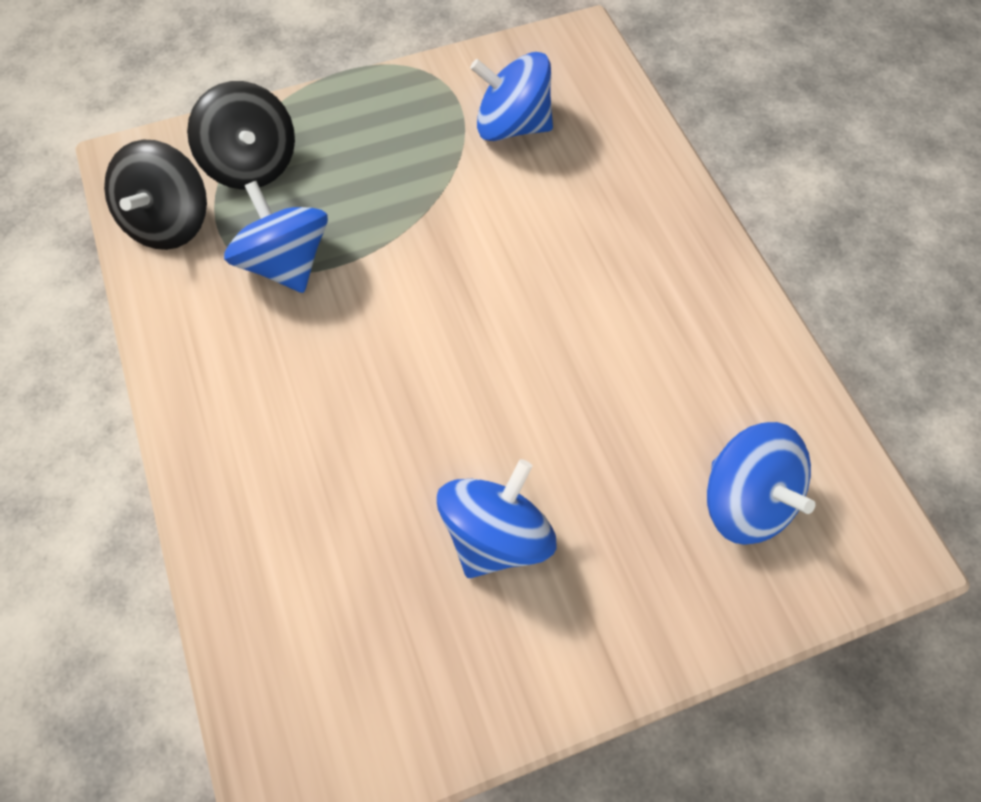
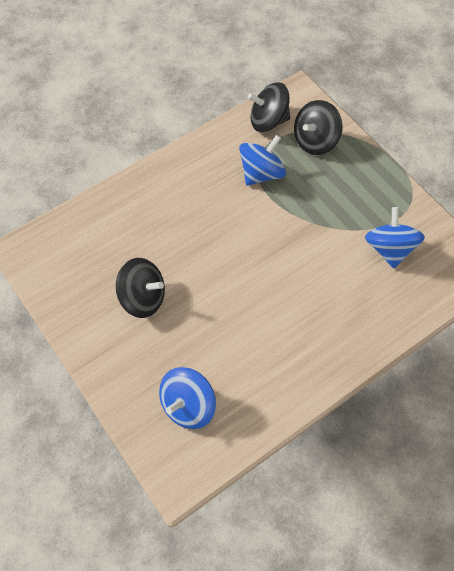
camera: 75 degrees right, 0 degrees up
(496, 536) = (143, 298): blue spinning top -> black spinning top

